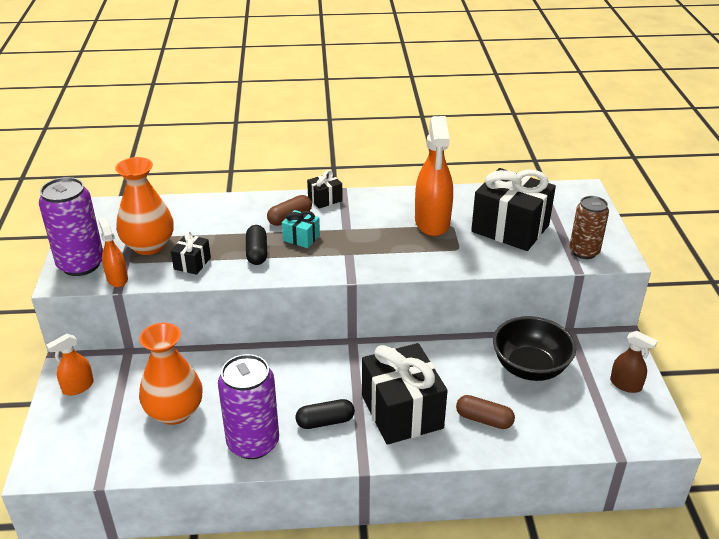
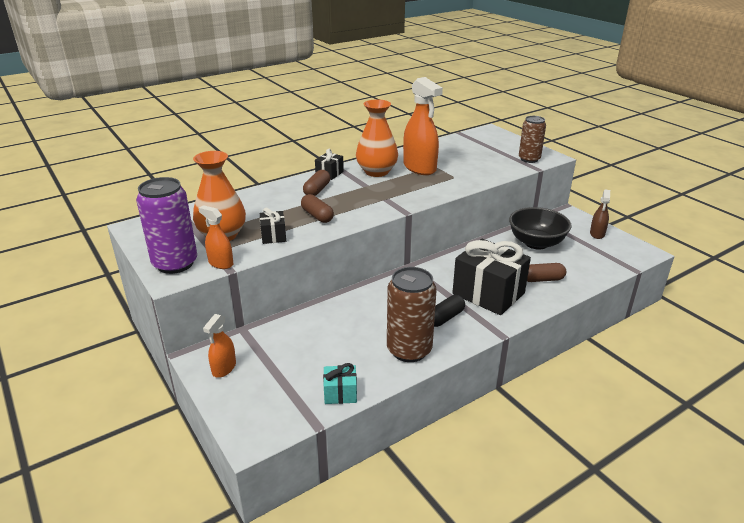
camera: 30 degrees left, 5 degrees down
(174, 412) = (326, 354): orange vase -> orange vase (376, 172)
(253, 443) = (409, 350): purple can -> brown can
(257, 252) = (317, 216): black capsule -> brown capsule
(301, 238) = (340, 199): turquoise gift -> turquoise gift (340, 393)
(510, 228) = (472, 159): black gift -> none
(625, 385) = (597, 234): brown spray bottle -> brown spray bottle turned 105 degrees clockwise

